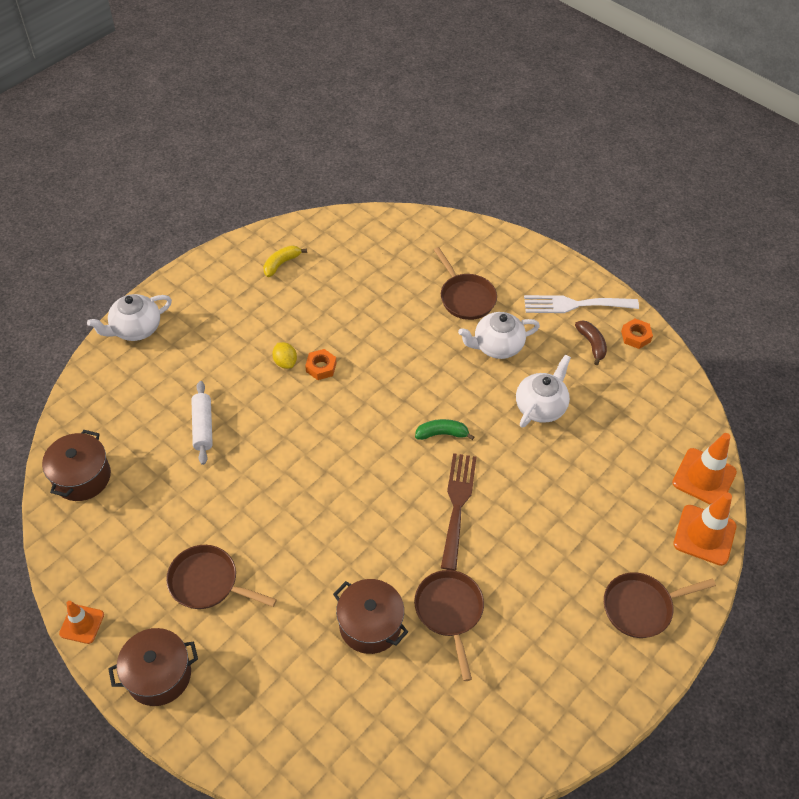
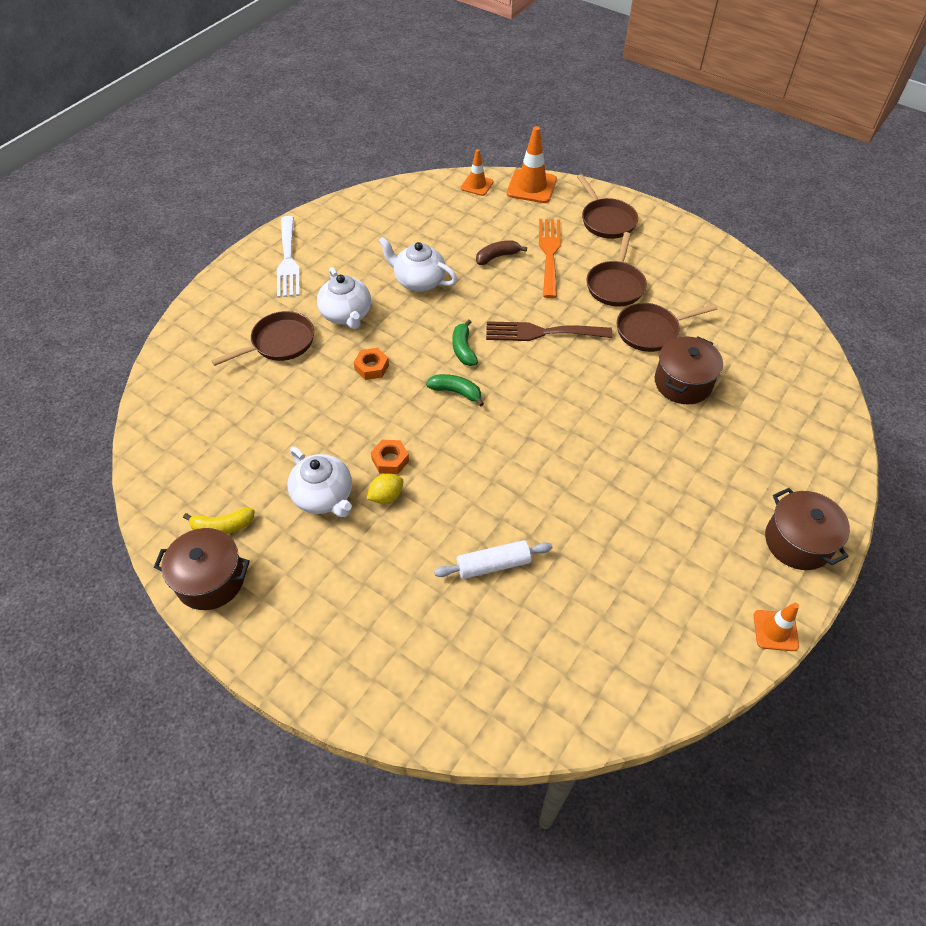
camera: 95 degrees left, 0 degrees up
(82, 477) = (594, 687): brown pot -> brown pot (210, 580)
(135, 329) = (345, 684): white teapot -> white teapot (324, 497)
(208, 582) = (686, 519): brown pan -> brown pan (615, 285)
(281, 264) = (222, 526): yellow banana -> yellow banana turned 45 degrees counterclockwise
(388, 422) = (456, 392): none -> green banana
(581, 533) = (549, 253): none -> orange fork
(591, 344) = (339, 249): brown banana -> brown banana (497, 257)
(635, 336) = (327, 221): orange nut -> orange nut (371, 367)
(704, 477) = (477, 185): orange traffic cone -> orange traffic cone, size x0.61

